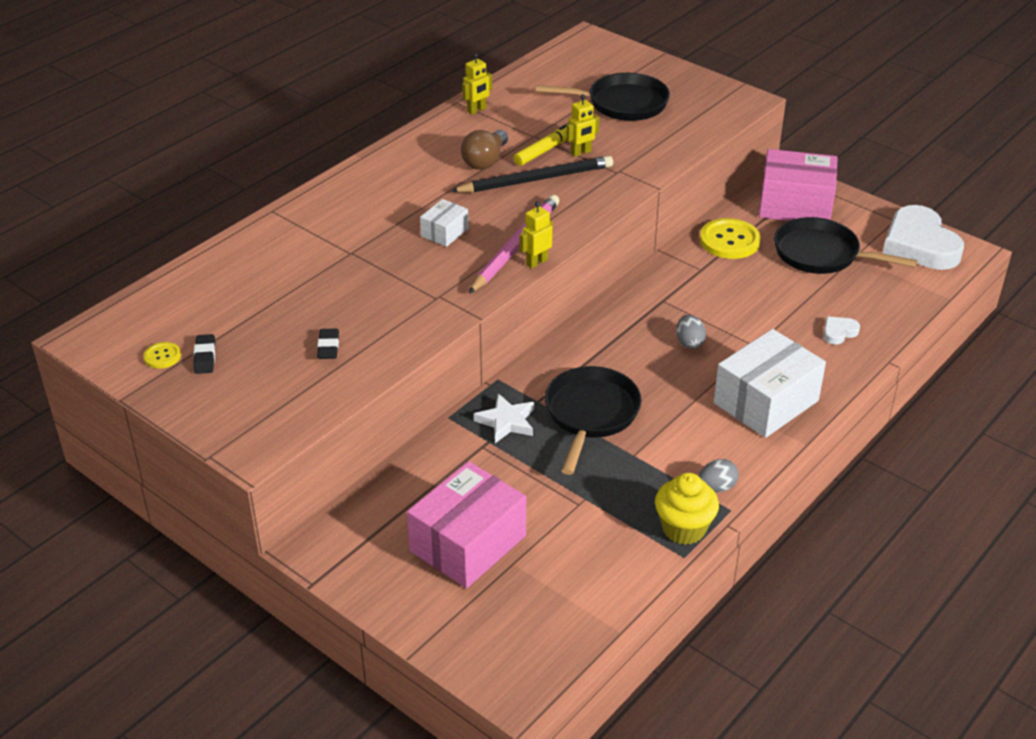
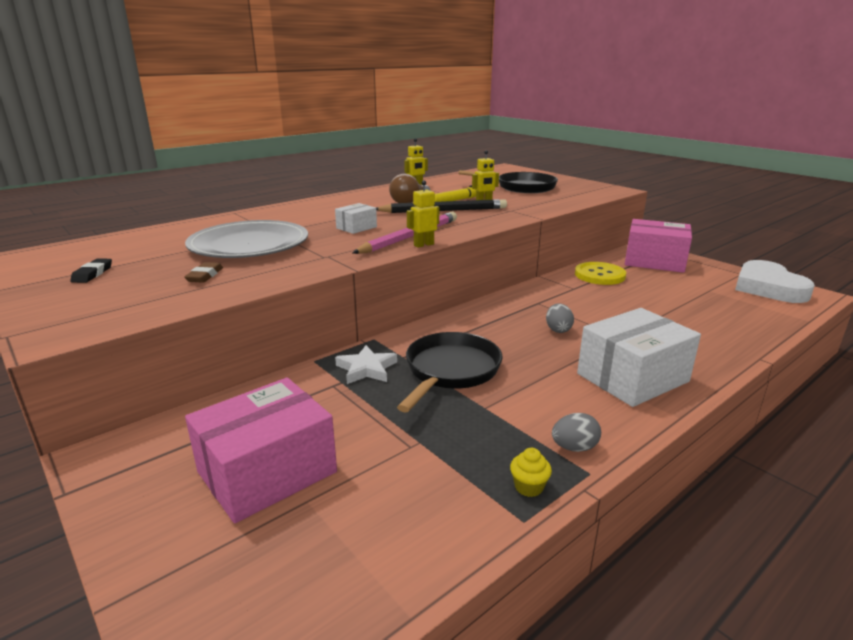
camera: 10 degrees right, 15 degrees down
(162, 356) = (58, 271): yellow button -> none
(328, 347) = (205, 276): black eraser -> brown eraser
(338, 283) = (249, 244): none -> grey plate
(683, 528) = (528, 487): yellow cupcake -> yellow cupcake, size x0.52
(822, 254) = (680, 287): black pan -> none
(839, 332) = (703, 334): white heart -> none

